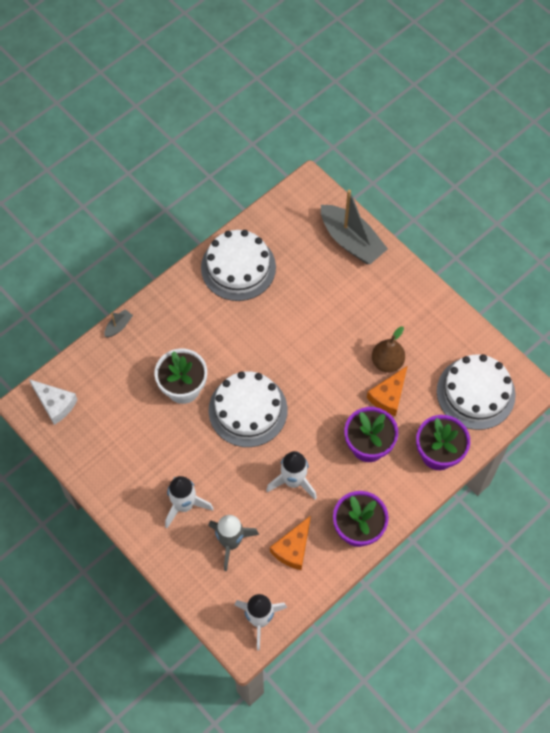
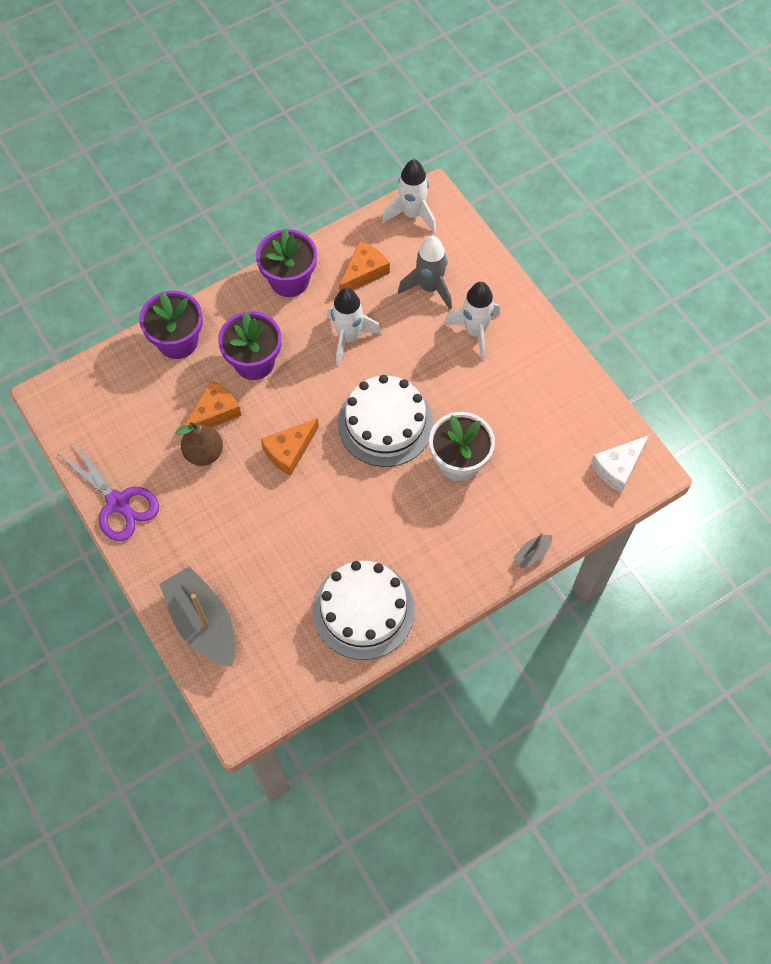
camera: 170 degrees left, 0 degrees up
(55, 404) = (618, 467): white cheese -> white cheese turned 90 degrees counterclockwise
(320, 375) = (289, 451): none -> orange cheese
(440, 313) = (118, 503): none -> purple scissors
(475, 393) = (111, 400): white cake -> none

